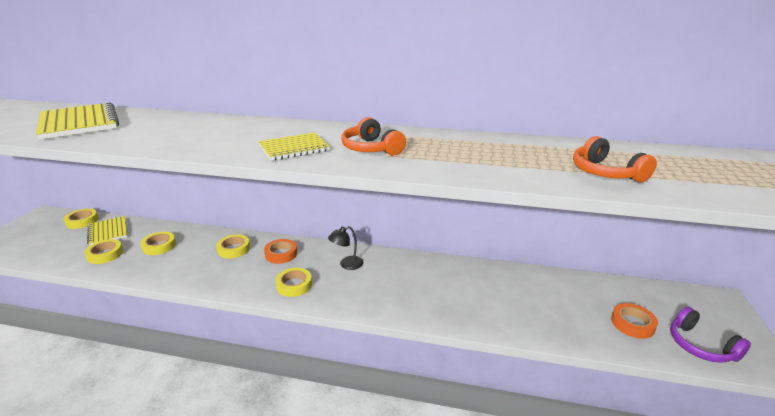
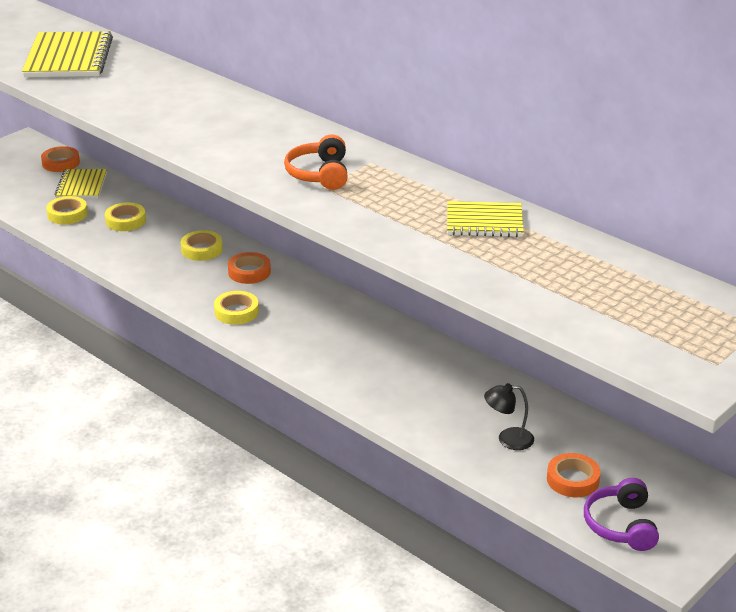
camera: 30 degrees right, 5 degrees up
(82, 221) = (61, 163): yellow tape -> orange tape
(294, 148) = (244, 153): yellow notebook -> yellow notebook (484, 222)
(347, 265) = (312, 308): black lamp -> black lamp (508, 439)
(605, 173) = (515, 272): orange headphones -> none

